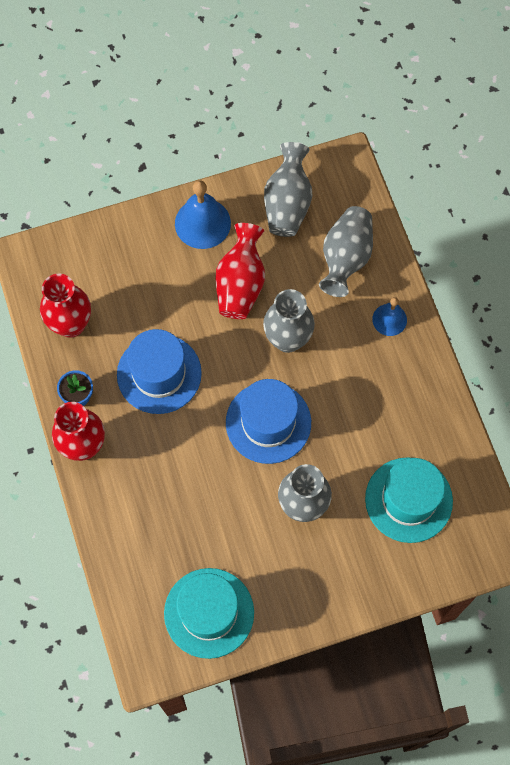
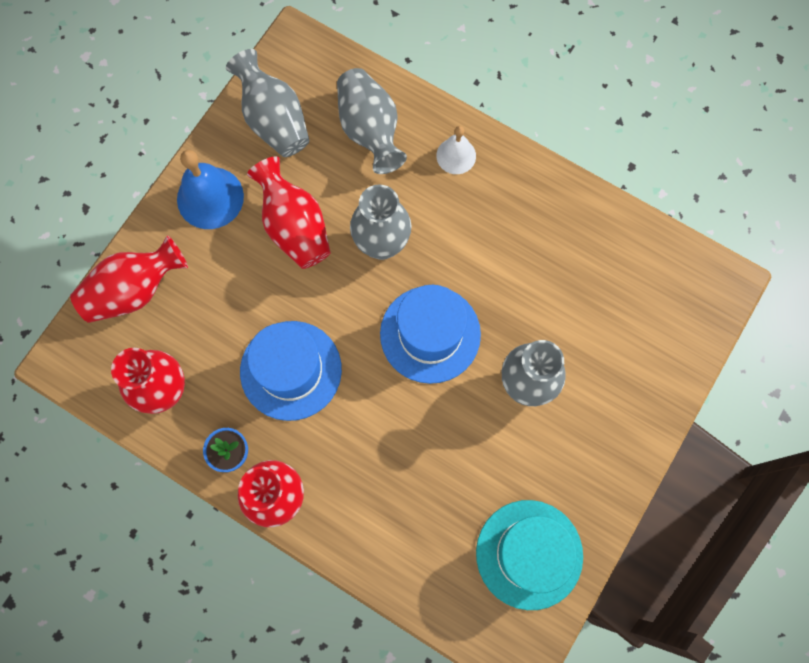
camera: 40 degrees left, 5 degrees up
(105, 246) = (134, 290): none -> red vase
(389, 319) = (456, 156): blue bell -> white bell
(408, 500) = (611, 303): turquoise hat -> none

